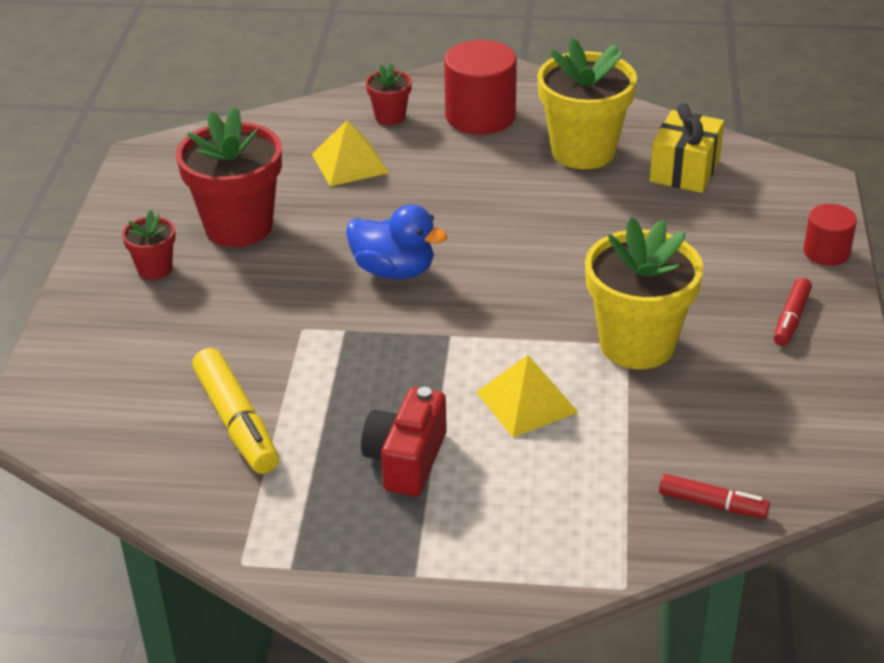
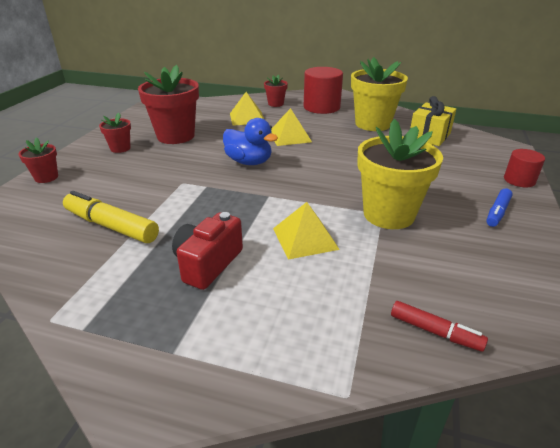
camera: 10 degrees right, 5 degrees down
(69, 349) = (46, 177): none -> red flower pot
(236, 422) = (111, 226): yellow marker -> yellow marker turned 135 degrees clockwise
(444, 202) = (290, 136): none -> yellow pyramid
(791, 319) = (497, 212): red marker -> blue marker

